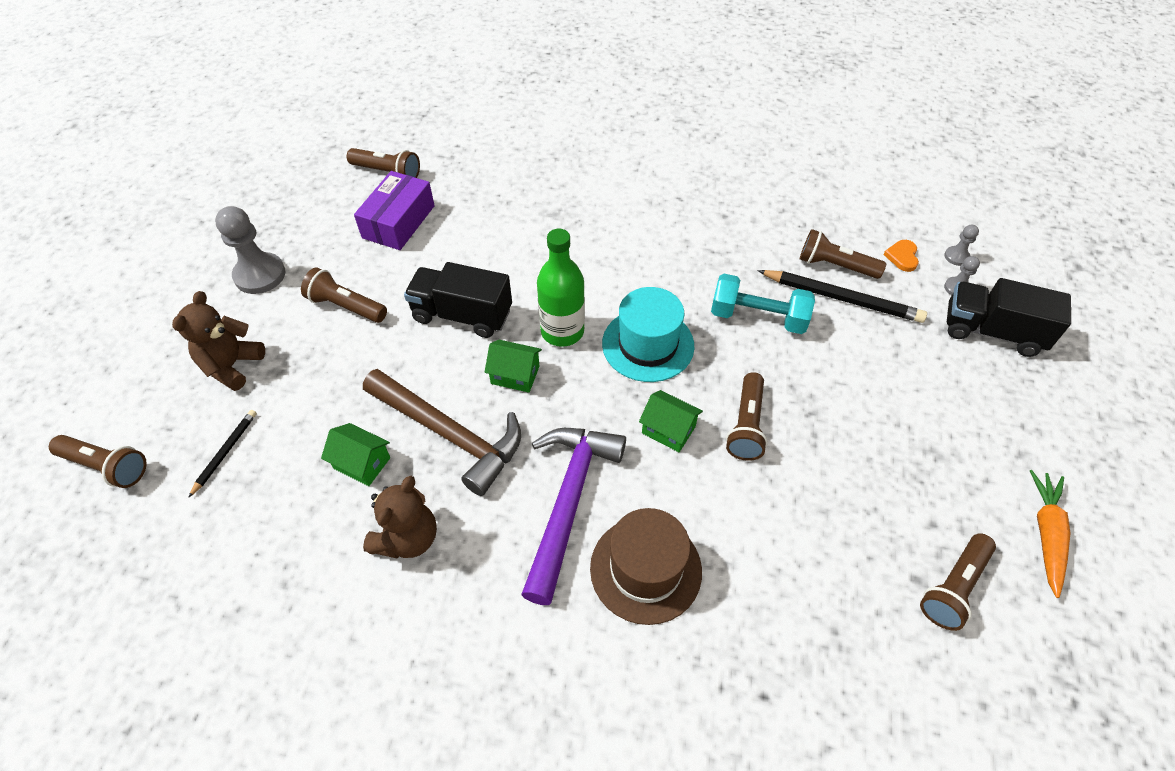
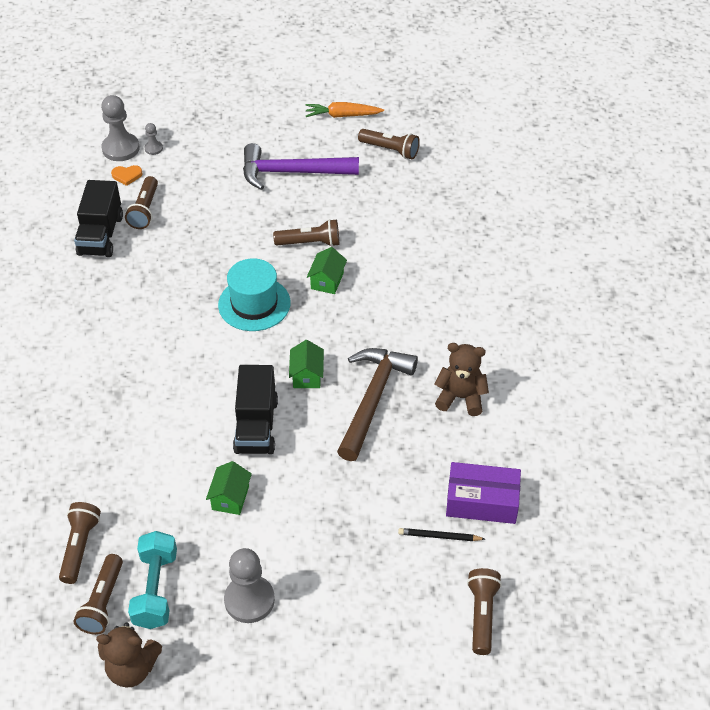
camera: 105 degrees left, 5 degrees down
(232, 366) = (358, 572): brown teddy bear -> brown teddy bear (132, 668)
(345, 306) = (269, 513): brown flashlight -> brown flashlight (103, 602)
(362, 463) = (415, 444): green house -> green house (230, 498)
(398, 222) = (152, 511): purple box -> purple box (482, 501)
(562, 331) = (255, 357): green bottle -> none
(568, 501) = (401, 321): purple hammer -> purple hammer (291, 172)
(645, 569) = (432, 275): brown hat -> none
(758, 317) = (210, 247): turquoise dumbbell -> turquoise dumbbell (155, 589)
(842, 298) = (179, 204): black pencil -> none
(956, 257) = (120, 148): grey pawn -> grey pawn, size x2.05
(991, 331) = (192, 133): black truck -> black truck (101, 235)

